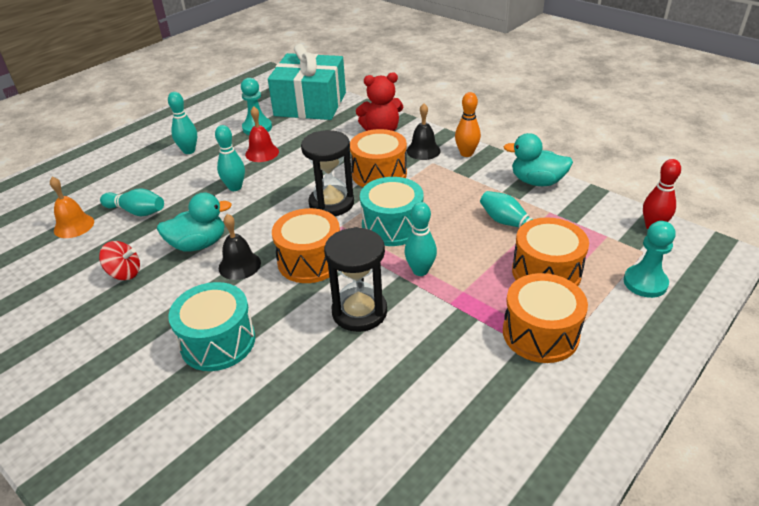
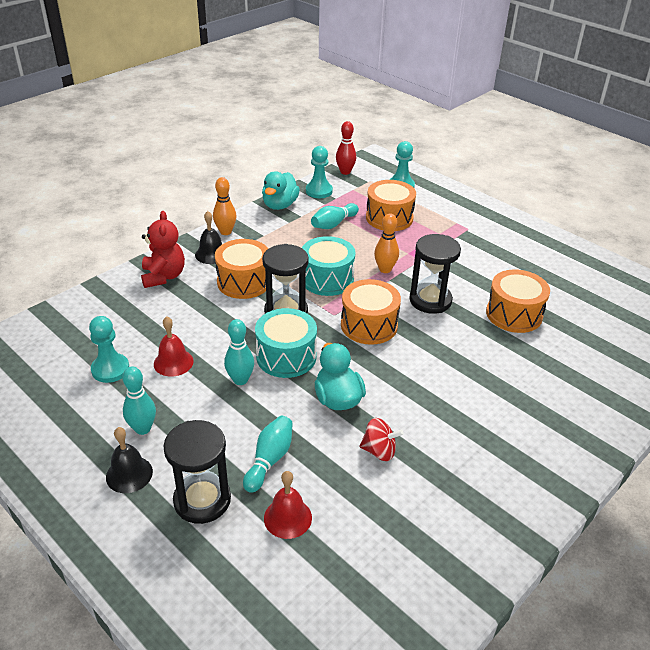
camera: 90 degrees left, 0 degrees up
(74, 226) = (287, 518): orange bell -> red bell
(109, 185) = (202, 500): none -> black hourglass
(124, 273) = (379, 451): red spinning top -> red spinning top turned 90 degrees clockwise
(218, 341) = (467, 374): turquoise drum -> turquoise drum (286, 356)
(239, 265) = (372, 368): black bell -> black bell (129, 474)
(310, 104) = (72, 326): turquoise gift -> none
(420, 271) = (385, 269): turquoise bowling pin -> orange bowling pin
(540, 333) = (447, 229): orange drum -> orange drum (514, 314)
(586, 208) = (319, 191): none -> turquoise pawn

